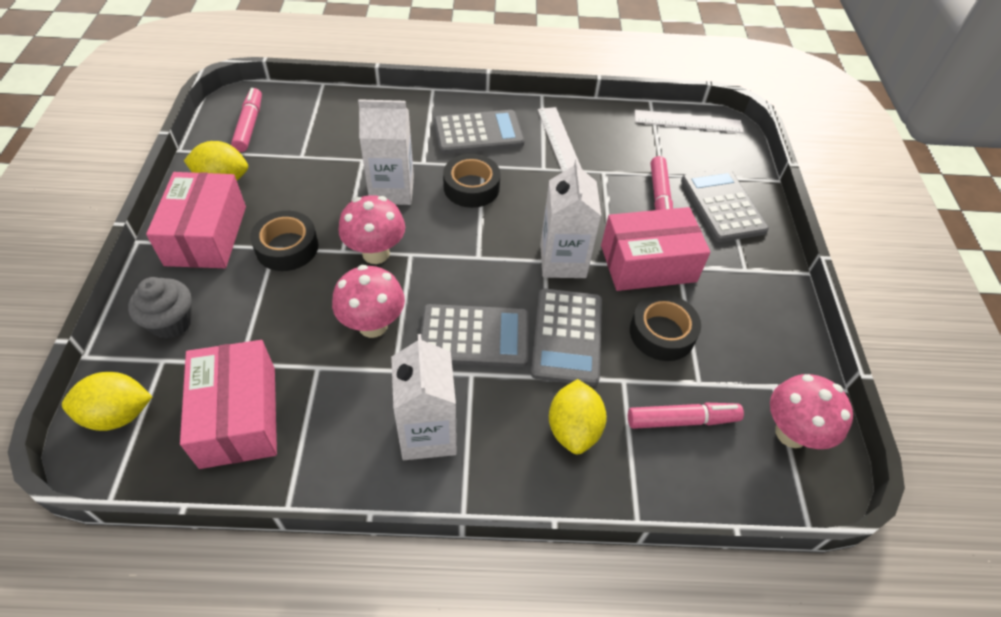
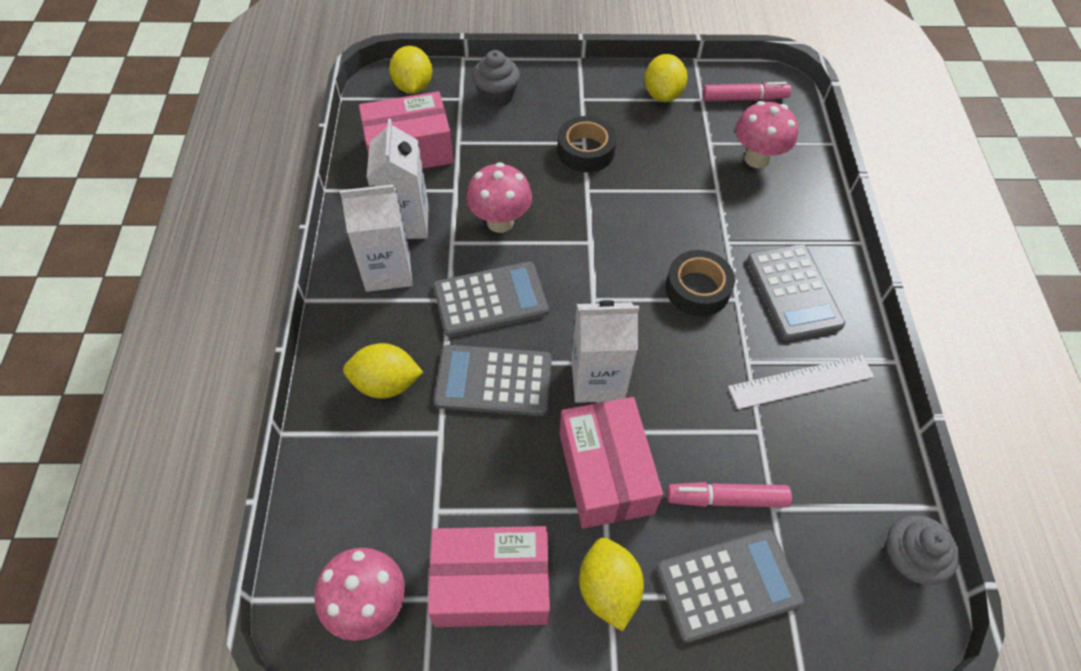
camera: 90 degrees right, 5 degrees up
(206, 235) = (592, 97): pink box -> pink box (491, 584)
(376, 253) = (587, 215): pink mushroom -> pink mushroom (756, 158)
(392, 190) = (677, 219): white carton -> white carton (405, 222)
(474, 336) = (490, 300): grey calculator -> grey calculator turned 105 degrees counterclockwise
(662, 333) = (502, 478): black tape -> none
(682, 420) = (391, 486): pink marker -> none
(688, 121) = (905, 560): white ruler -> grey cupcake
(740, 270) = (608, 589): none -> yellow lemon

